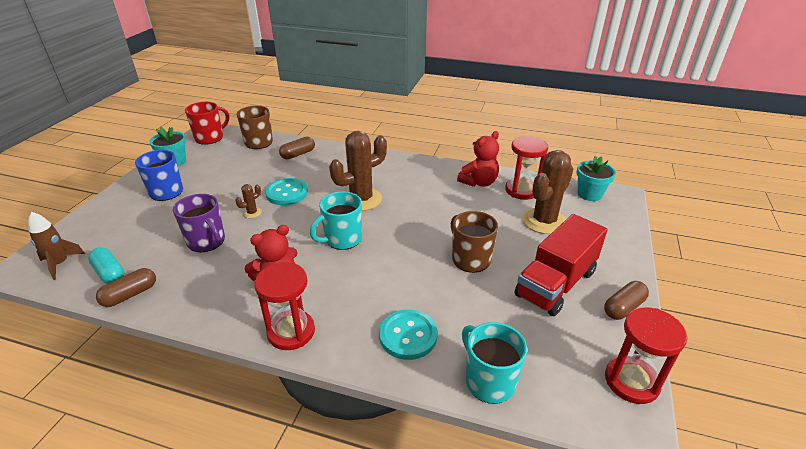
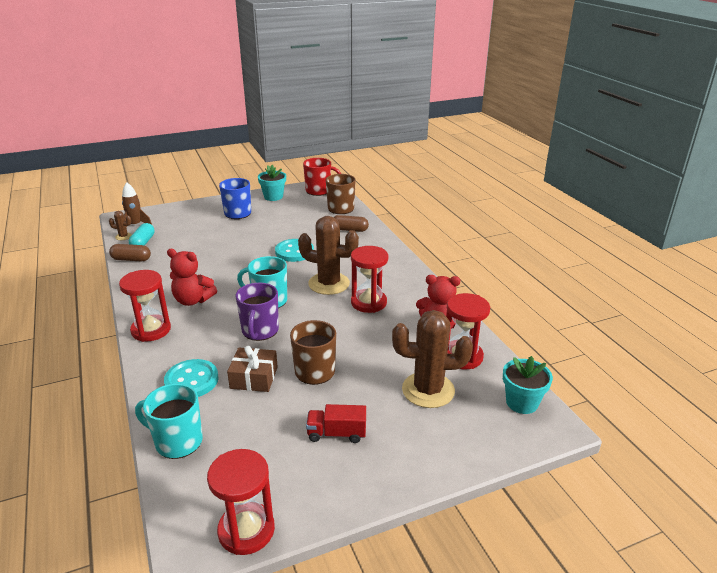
camera: 50 degrees right, 5 degrees down
(207, 242) = (205, 254): purple mug -> purple mug (260, 331)
(252, 213) = (254, 252): brown cactus -> brown cactus (123, 236)
(412, 194) = (368, 303): none -> red hourglass
(444, 295) = (254, 377): none -> brown gift
(488, 381) = (177, 441): turquoise mug -> turquoise mug turned 90 degrees counterclockwise
(555, 284) = (336, 433): red truck -> red truck, size x0.51
(623, 307) = (348, 492): brown capsule -> none

